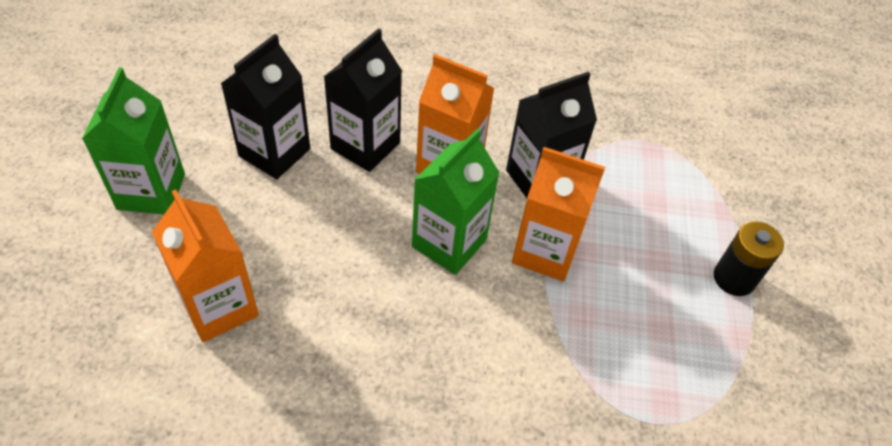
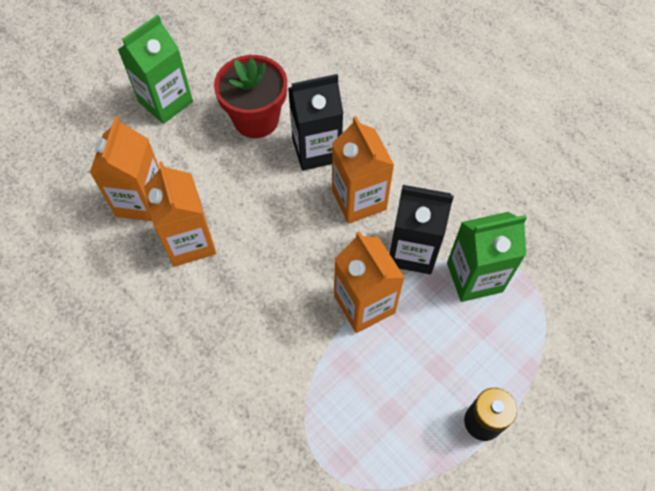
camera: 45 degrees right, 10 degrees up
(274, 152) = (256, 119): black carton -> red flower pot
(317, 311) = (190, 242): none -> orange carton
(449, 243) = (307, 254): green carton -> green carton (474, 277)

